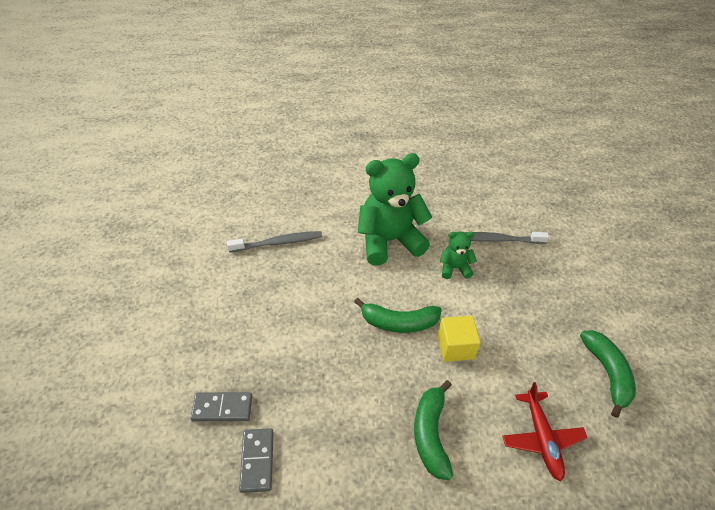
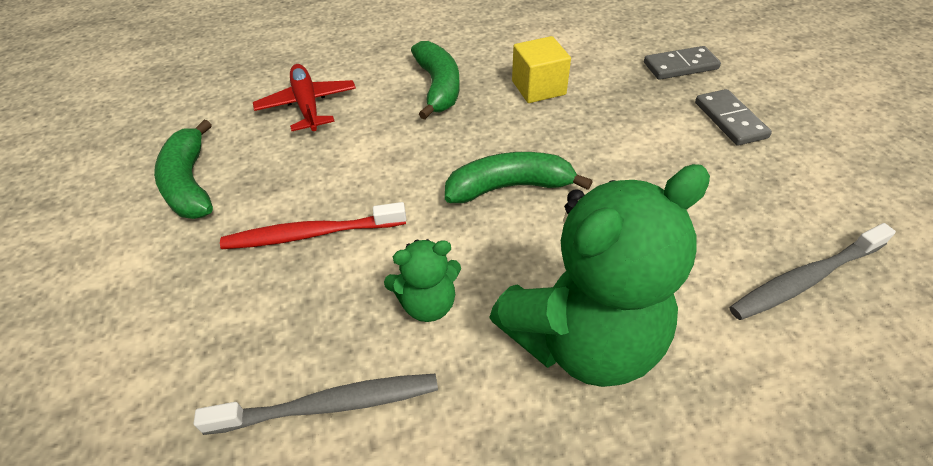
camera: 170 degrees right, 0 degrees up
(257, 461) = (611, 41): grey domino -> grey domino (730, 120)
(455, 347) = (416, 173): yellow cube -> yellow cube (538, 88)
(517, 317) = (312, 234): none -> red toothbrush

